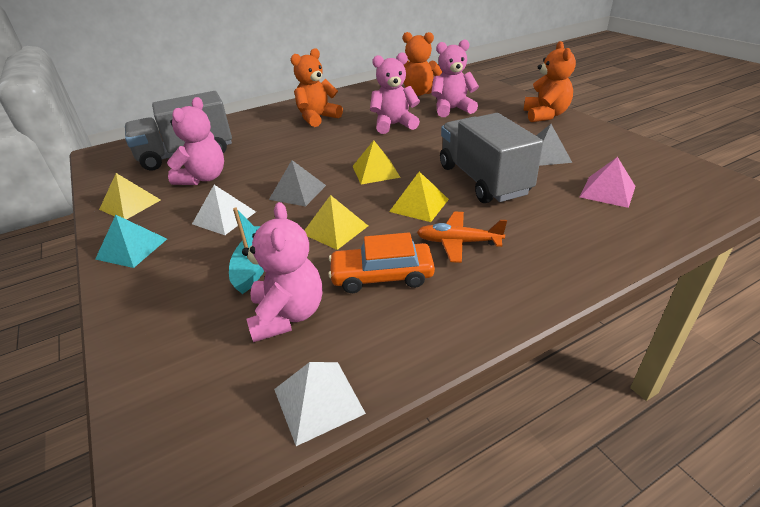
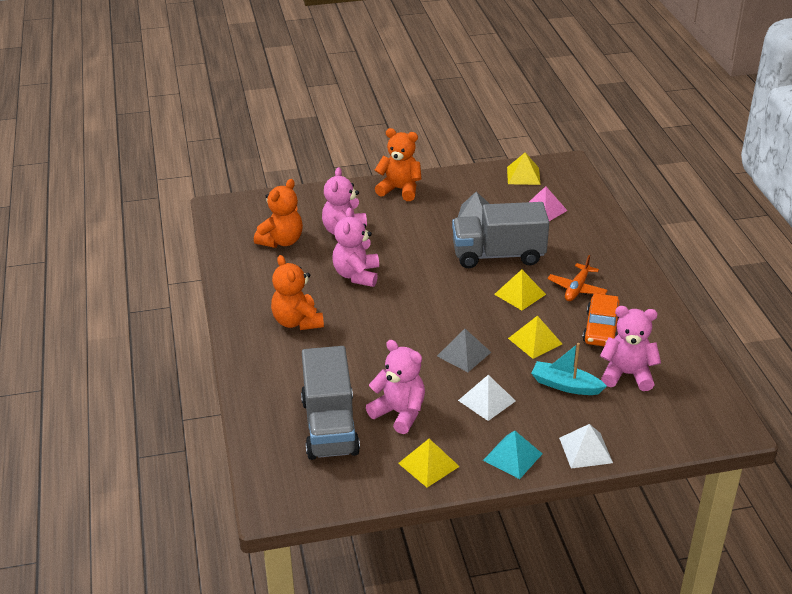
camera: 75 degrees left, 0 degrees up
(318, 401) = (700, 370): white pyramid -> white pyramid (585, 450)
(376, 171) = (451, 304): yellow pyramid -> yellow pyramid (523, 175)

